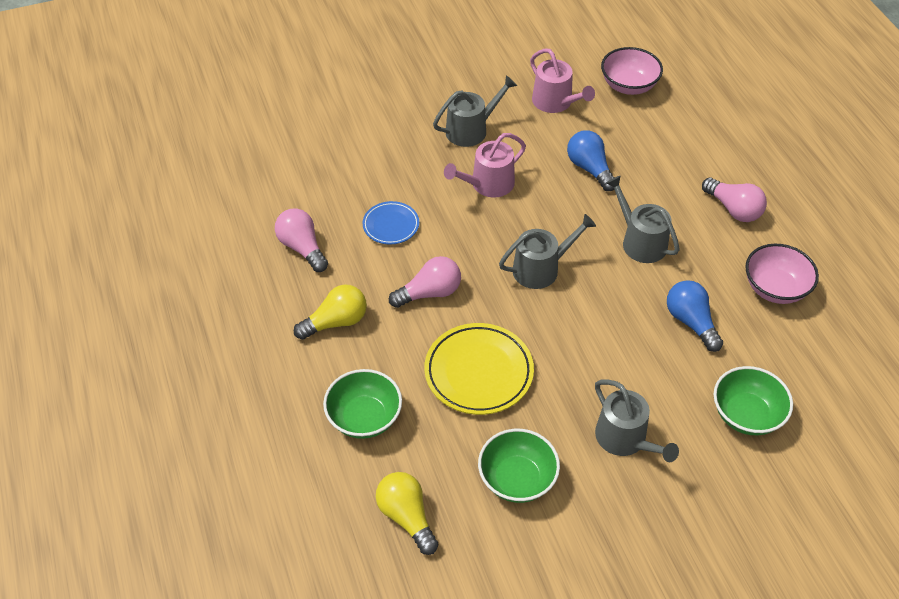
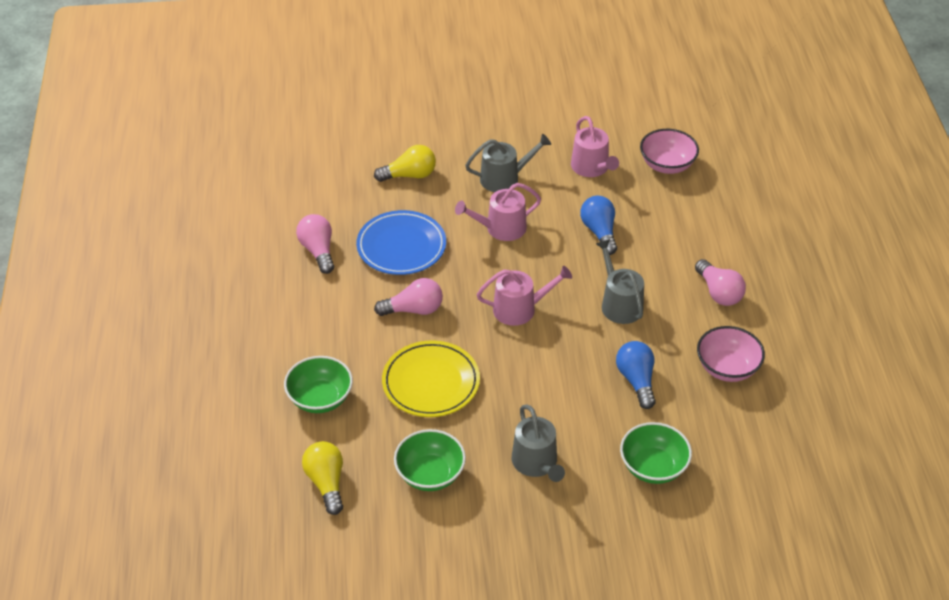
camera: 15 degrees right, 5 degrees down
(336, 322) = (324, 317): yellow light bulb -> yellow light bulb (409, 175)
(391, 225) = (401, 247): blue plate -> blue plate, size x1.73
(541, 268) = (520, 309): grey watering can -> pink watering can

